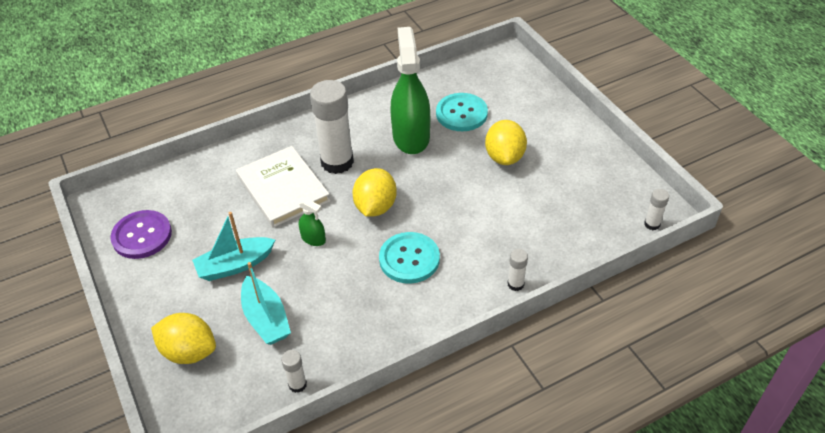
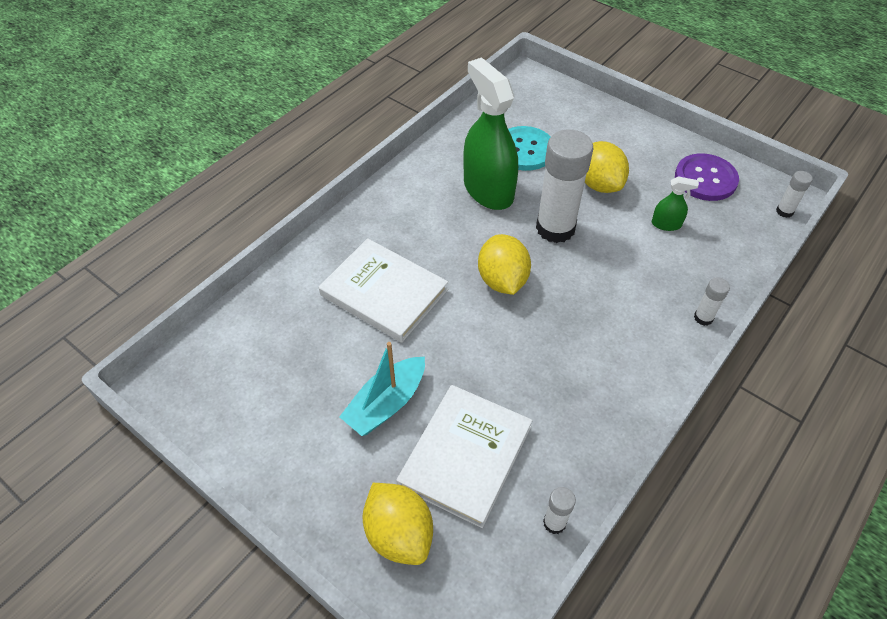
camera: 25 degrees left, 5 degrees up
(142, 236) = (244, 407): purple button -> purple button (705, 179)
(189, 351) = (399, 534): yellow lemon -> yellow lemon turned 60 degrees clockwise
(266, 318) = (465, 456): turquoise boat -> white book
(313, 239) = (457, 340): green spray bottle -> green spray bottle (666, 224)
(337, 162) = (426, 242): white glue stick -> white glue stick (555, 228)
(409, 259) = (578, 327): turquoise button -> none

